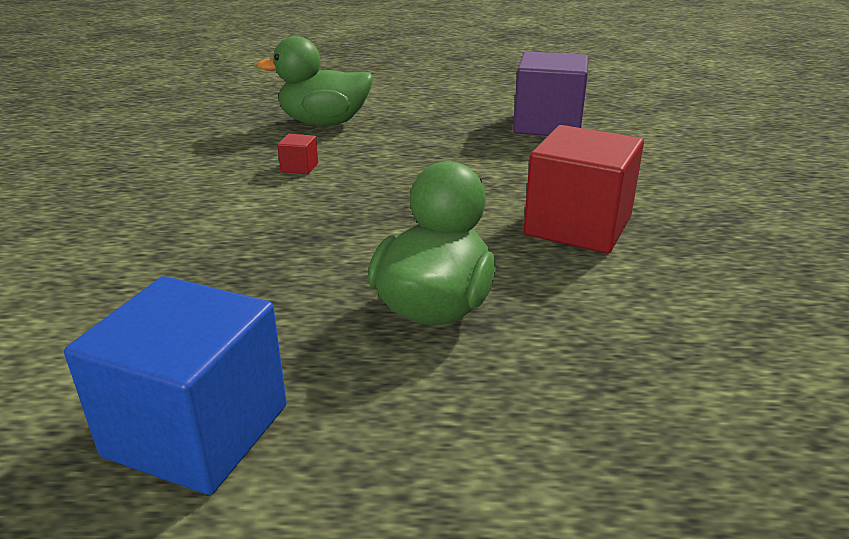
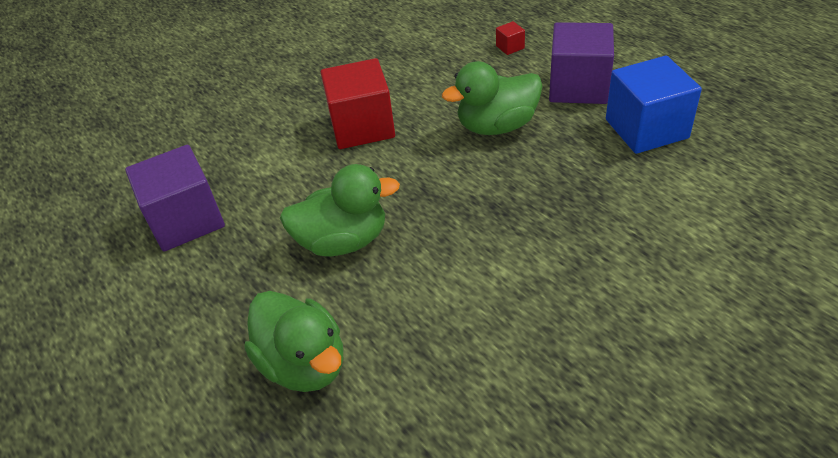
camera: 125 degrees left, 15 degrees up
(299, 167) = (414, 294): red cube -> red cube (510, 47)
(404, 442) = (578, 87): none -> purple cube
(410, 164) = (343, 241): none -> green duck

